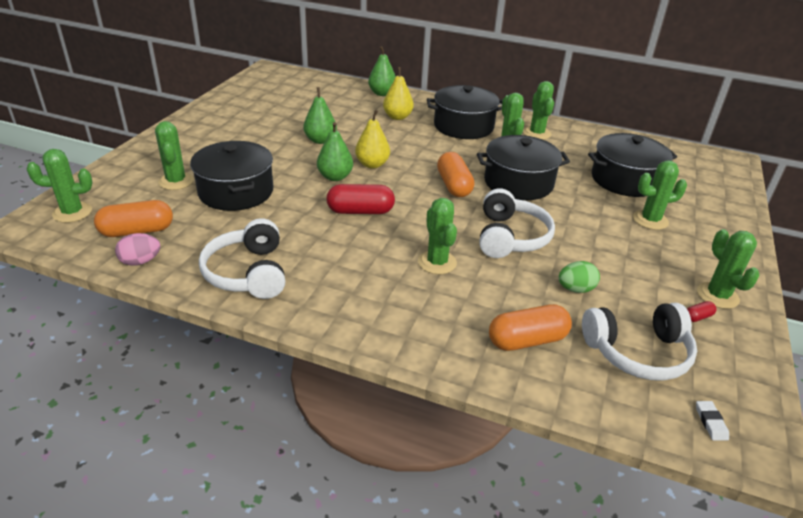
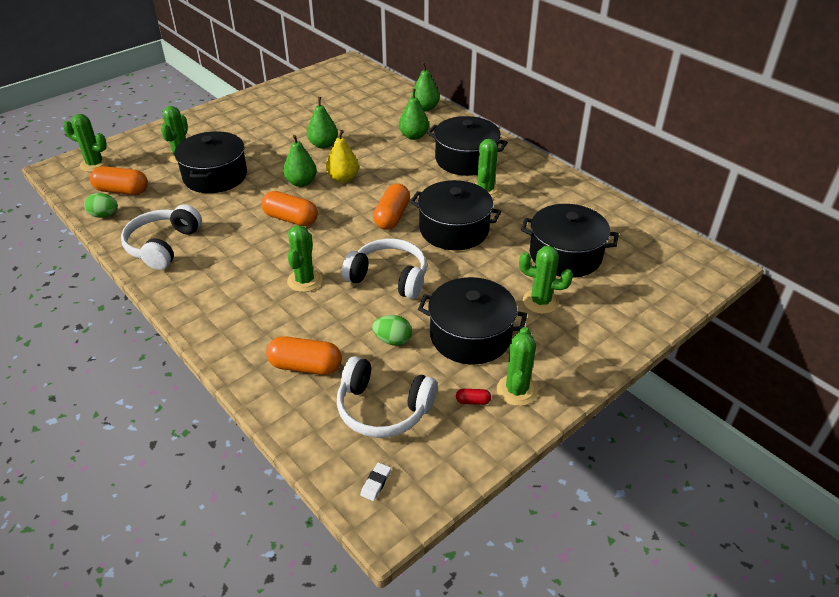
camera: 30 degrees right, 5 degrees up
(140, 261) = (104, 215): pink egg -> green egg
(360, 211) = (290, 219): red capsule -> orange capsule
(397, 117) = (414, 136): yellow pear -> green pear
(510, 237) = (389, 278): white headphones -> white headphones turned 105 degrees counterclockwise
(536, 133) = (531, 184): green cactus -> none
(632, 264) = (470, 336): none -> black pot

